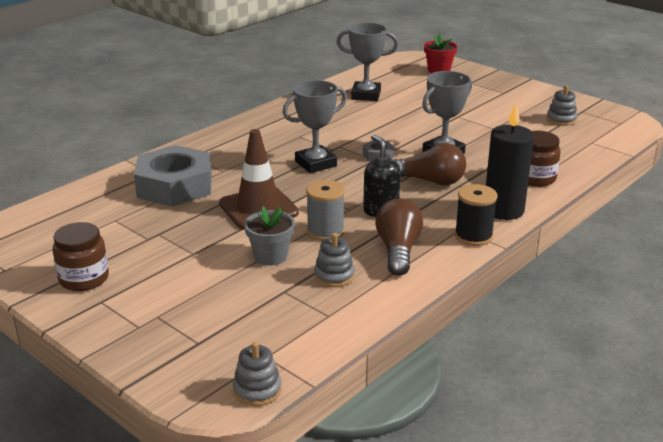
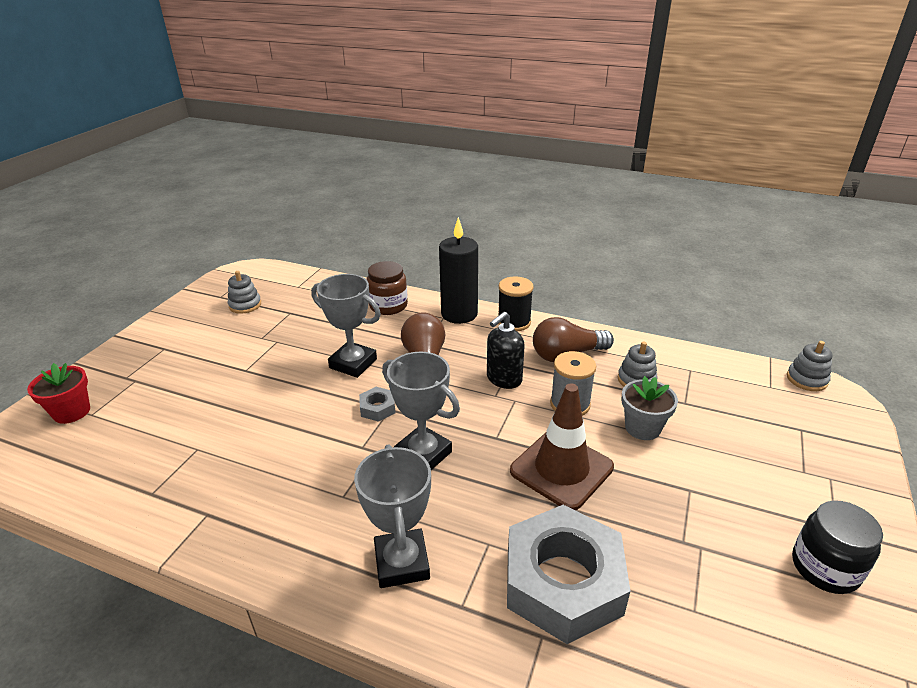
camera: 110 degrees left, 5 degrees up
(84, 279) = (825, 568): brown jar -> black jar
(366, 95) = (174, 465): grey trophy -> grey trophy (401, 562)

